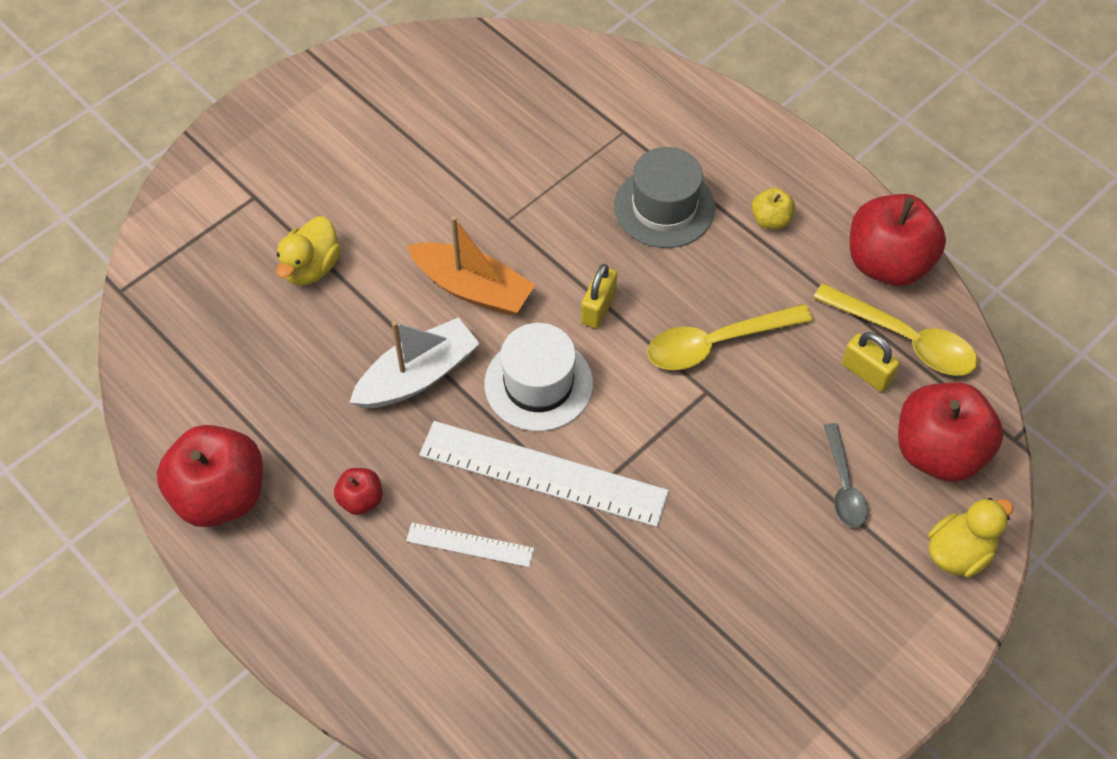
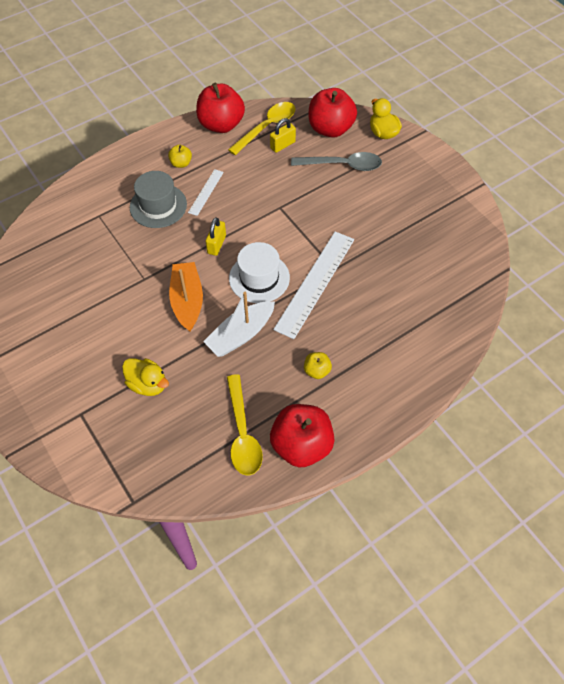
camera: 80 degrees left, 0 degrees up
(361, 500) = (317, 371): red apple -> yellow apple
(417, 376) = (241, 335): white boat -> white boat turned 105 degrees counterclockwise
(470, 544) = (352, 321): white ruler -> white ruler (206, 192)
(472, 288) = (187, 301): orange boat -> orange boat turned 45 degrees counterclockwise
(598, 308) = (216, 244): yellow padlock -> yellow padlock turned 75 degrees clockwise
(716, 343) = (252, 198): yellow spoon -> yellow spoon (242, 433)
(844, 485) = (342, 165): grey spoon -> grey spoon, size x1.55

